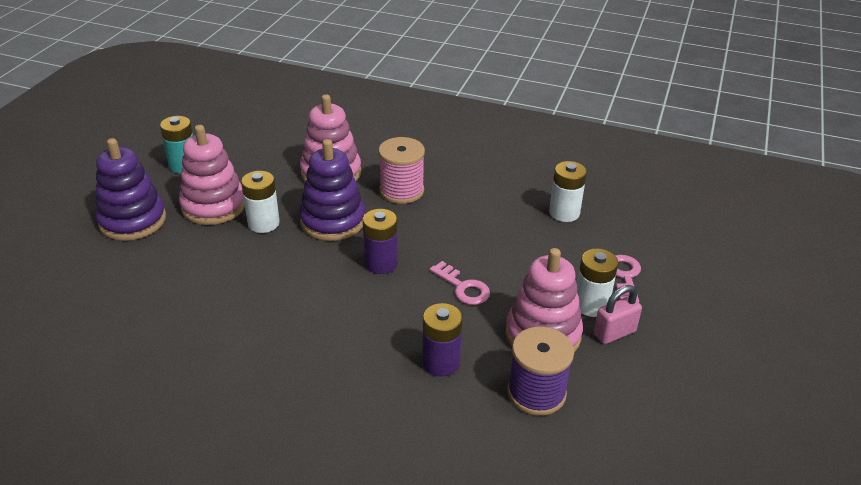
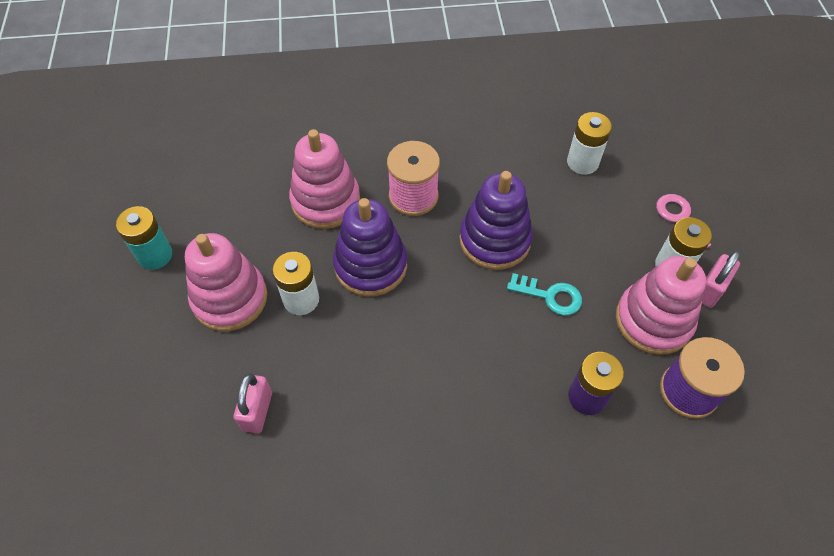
camera: 25 degrees left, 20 degrees up
(132, 220) = (152, 358): purple stacking toy -> purple stacking toy (495, 240)
(177, 276) = (257, 411): none -> pink padlock
(381, 263) = (454, 300): purple battery -> none
(463, 287) = (550, 296): pink key -> turquoise key

